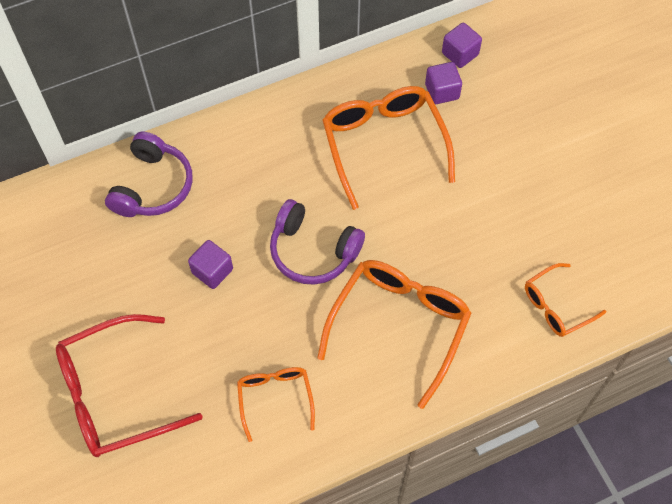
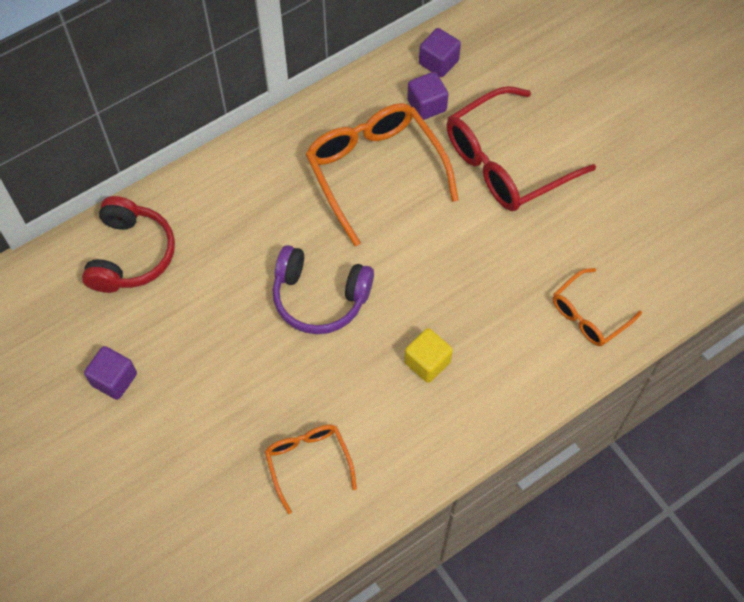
camera: 10 degrees left, 0 degrees up
(115, 394) = (132, 488): red glasses -> red glasses (506, 162)
(153, 186) = (131, 255): purple headphones -> red headphones
(212, 271) = (214, 336): purple cube -> purple cube (114, 379)
(399, 325) = (427, 362): orange glasses -> yellow cube

